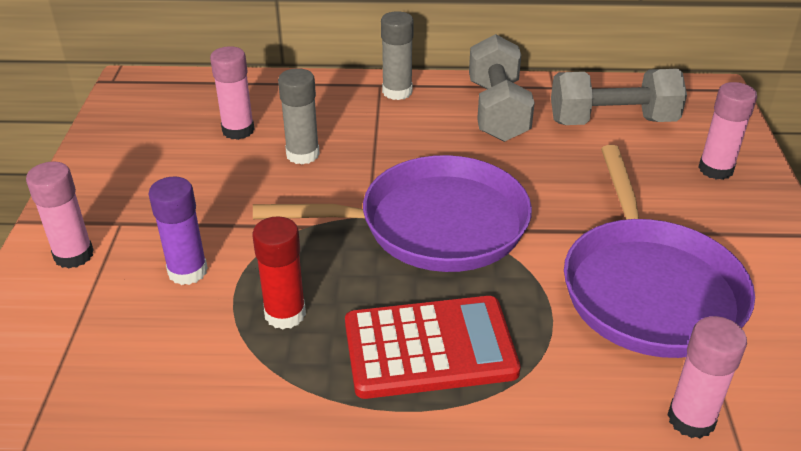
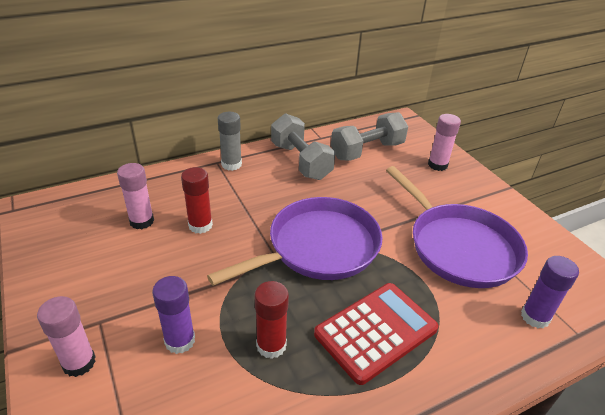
camera: 30 degrees left, 0 degrees up
(302, 154) = (200, 225): grey glue stick -> red glue stick
(691, 419) = (535, 317): pink glue stick -> purple glue stick

